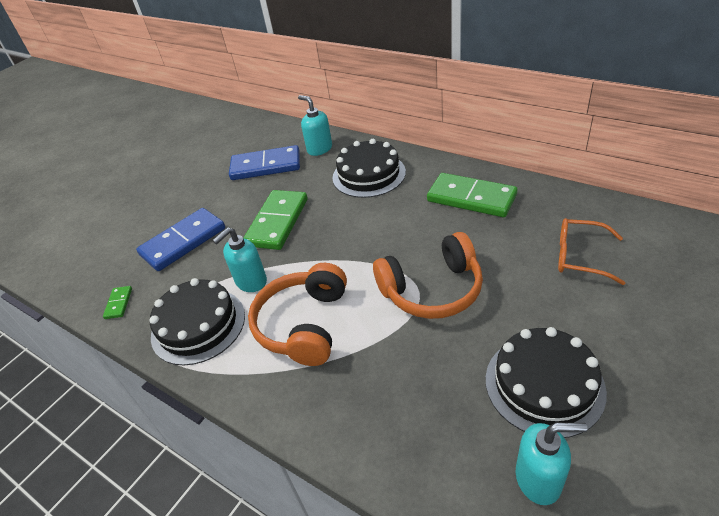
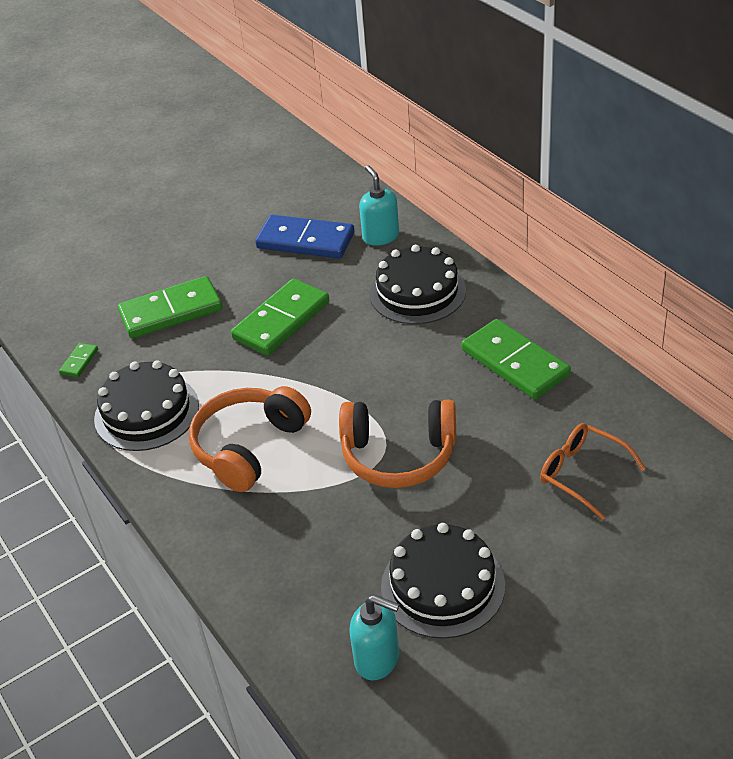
camera: 20 degrees right, 0 degrees up
(183, 242) = (171, 311): blue domino -> green domino
(251, 282) = (219, 382): turquoise soap dispenser -> none

